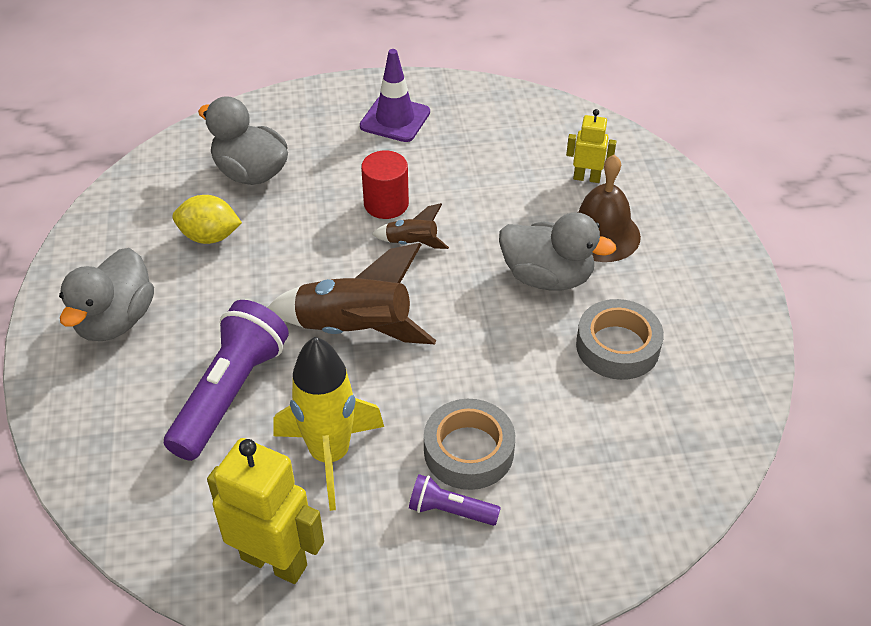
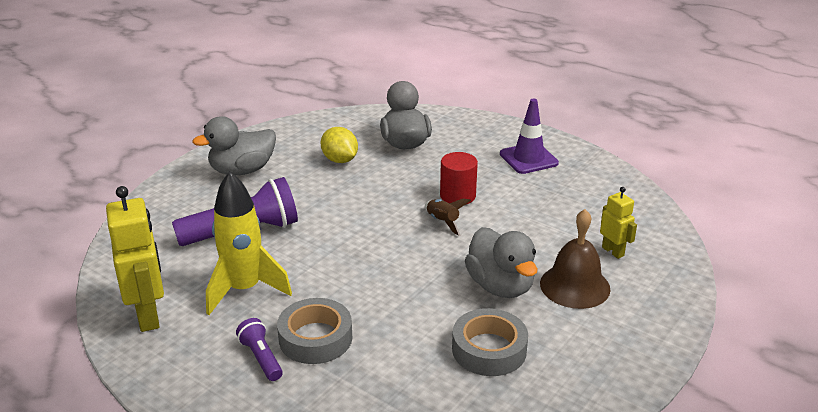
camera: 45 degrees right, 15 degrees down
(354, 330) = (346, 243): brown rocket -> none

